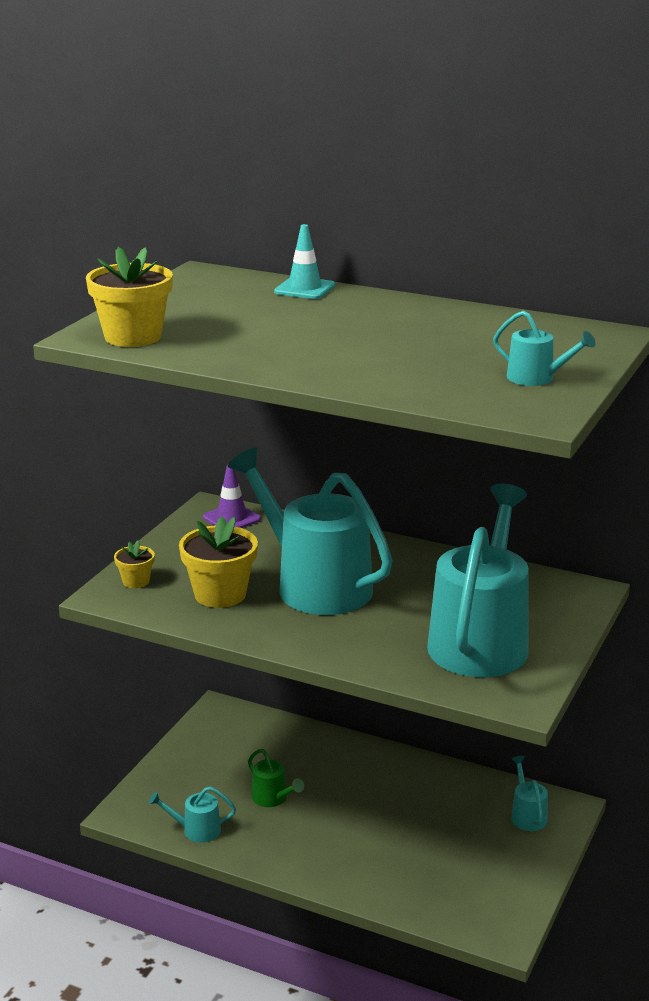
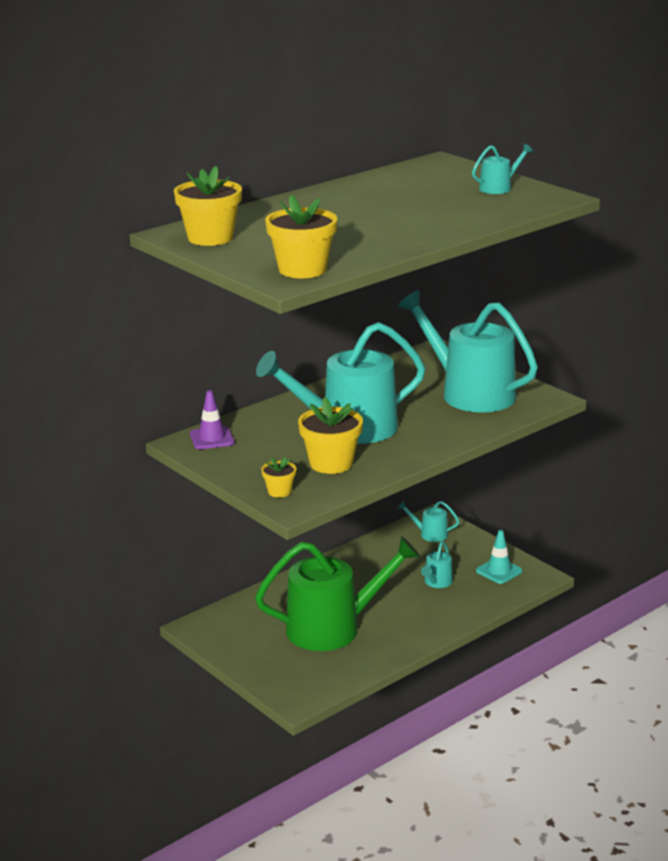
camera: 65 degrees left, 0 degrees up
(196, 830) = (345, 670): turquoise watering can -> turquoise watering can (436, 582)
(202, 287) = (210, 238): none -> yellow flower pot
(273, 798) = (333, 628): green watering can -> green watering can, size x2.41
(304, 289) = (255, 212): turquoise traffic cone -> turquoise traffic cone (499, 571)

